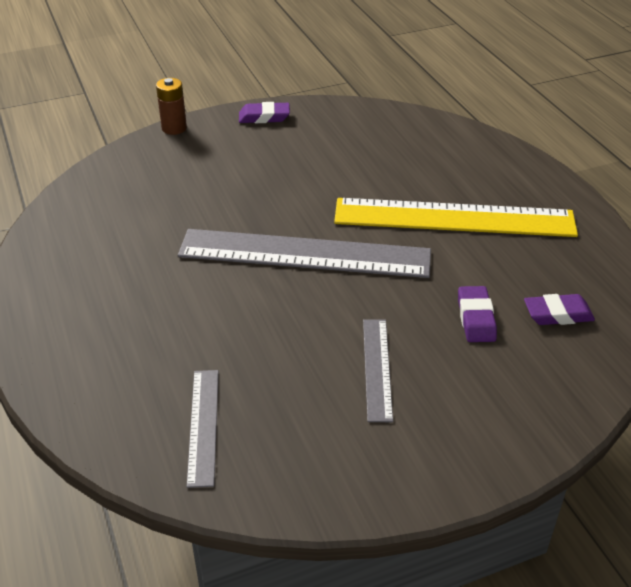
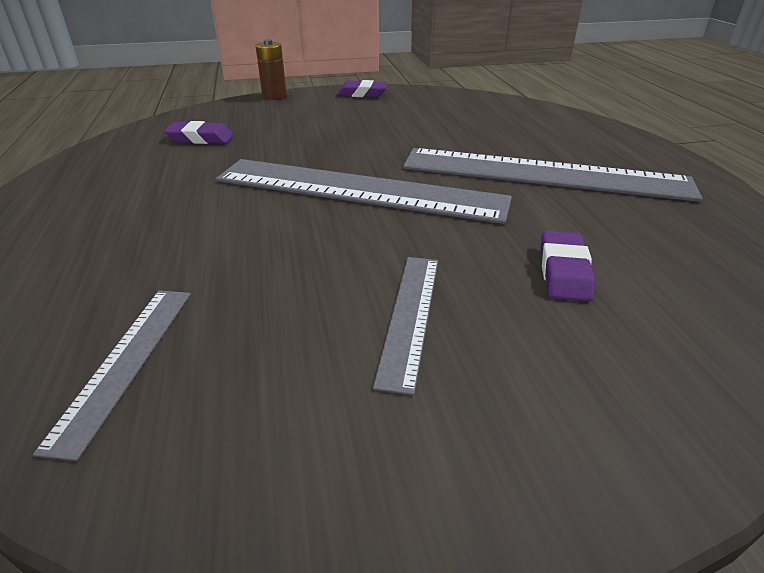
camera: 10 degrees right, 5 degrees down
(454, 218) = (544, 174): yellow ruler -> grey ruler
(557, 314) = (684, 278): purple eraser -> purple eraser (200, 138)

